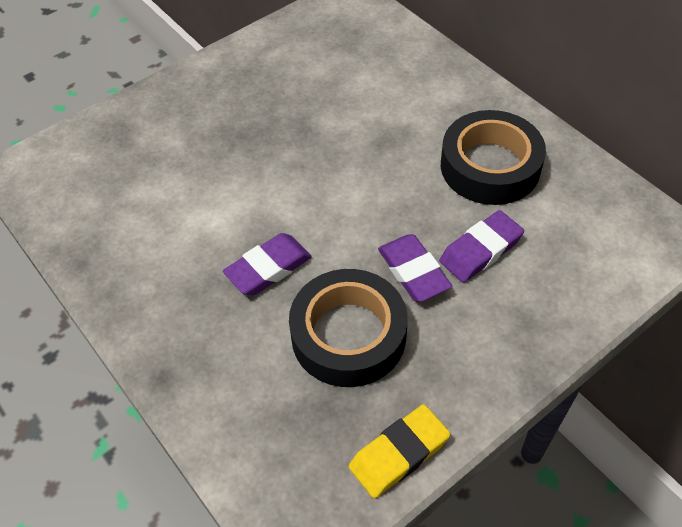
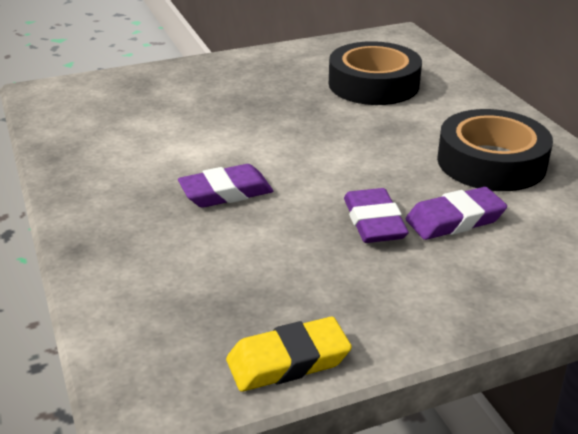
camera: 15 degrees right, 20 degrees down
(348, 335) = (281, 255): black tape -> black tape (373, 84)

